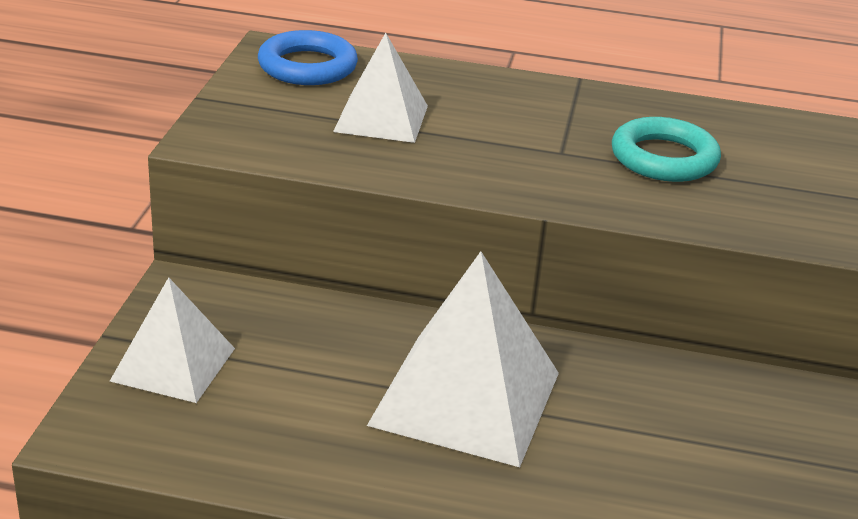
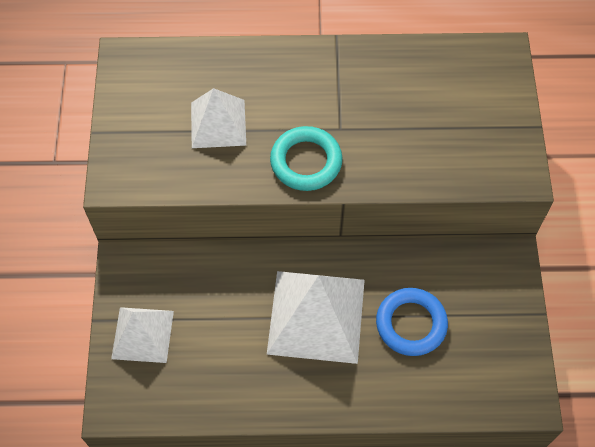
camera: 10 degrees left, 30 degrees up
(307, 66) = (153, 74): blue ring -> blue ring (411, 324)
(664, 158) = (405, 117): turquoise ring -> turquoise ring (306, 162)

